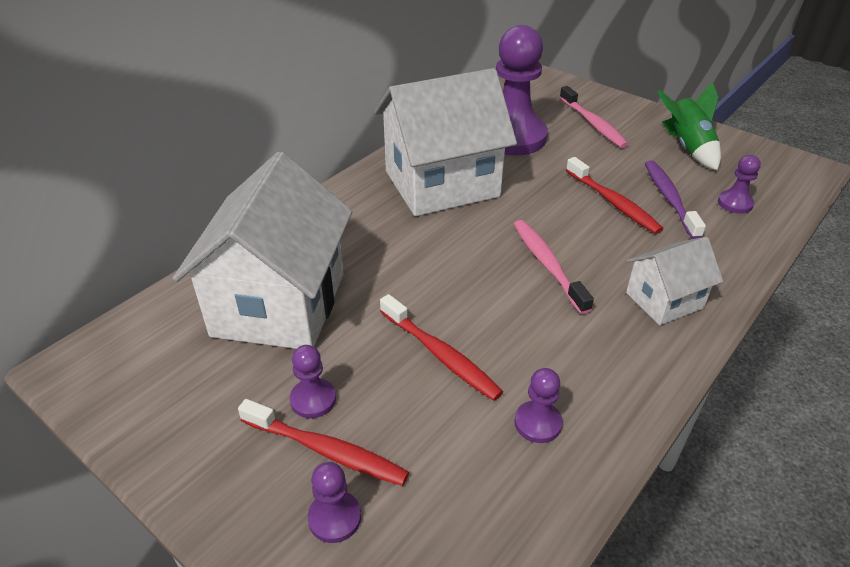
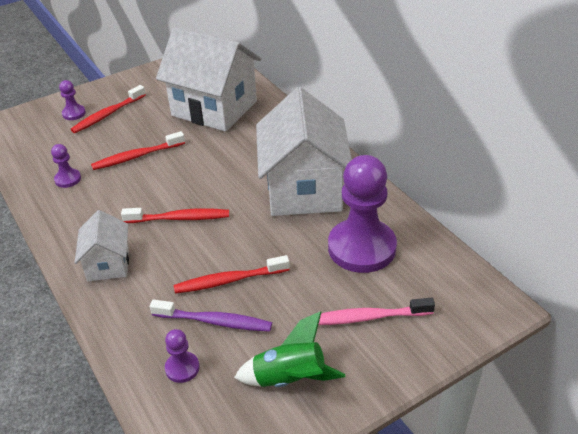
camera: 110 degrees right, 0 degrees up
(313, 399) = (139, 113): purple pawn -> none
(548, 265) = (179, 218): pink toothbrush -> red toothbrush

